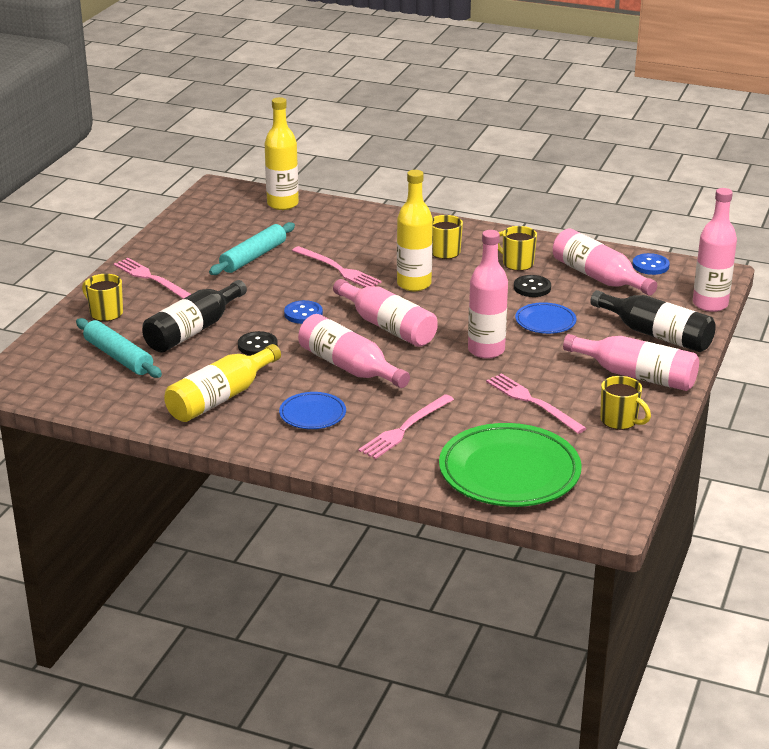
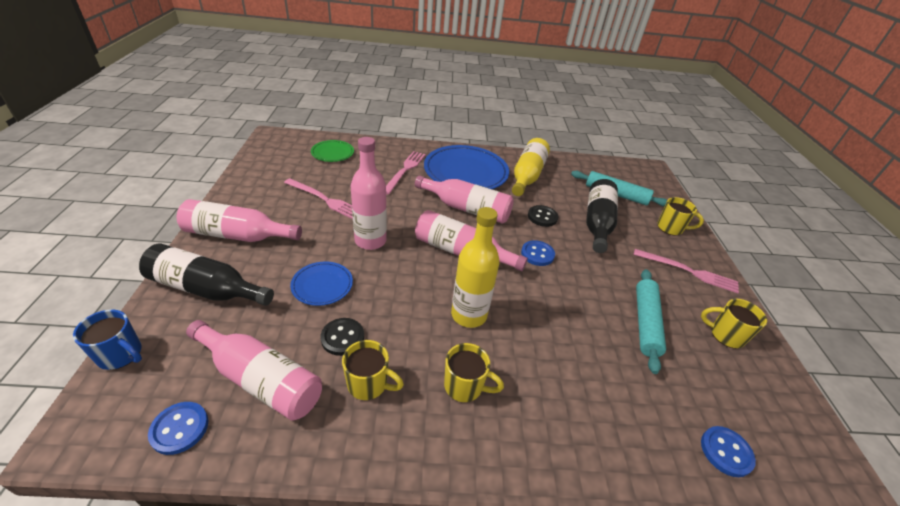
camera: 155 degrees right, 10 degrees up
(282, 204) = (726, 452): yellow bottle -> blue button
(312, 414) = (465, 172): blue plate -> blue plate, size x2.00
(338, 269) = (555, 322): pink fork -> none
(509, 472) = (332, 153): green plate -> green plate, size x0.50
(620, 421) = (258, 193): yellow mug -> yellow mug (725, 335)
(710, 304) = (121, 355): pink bottle -> blue mug

